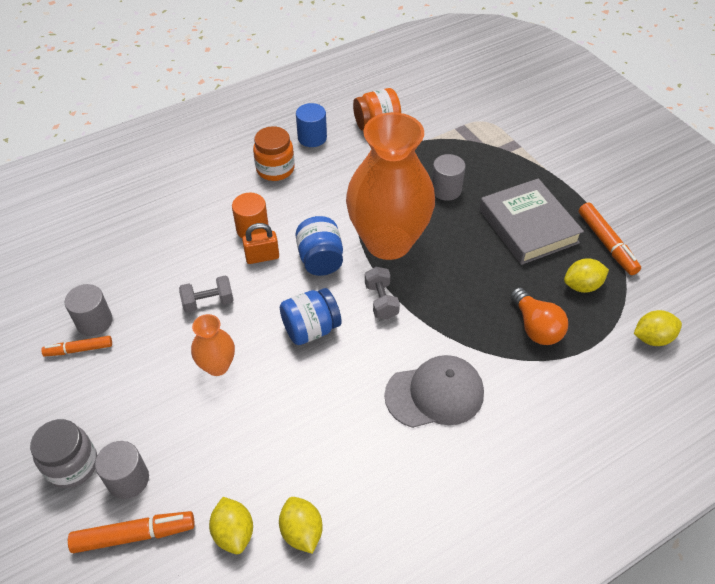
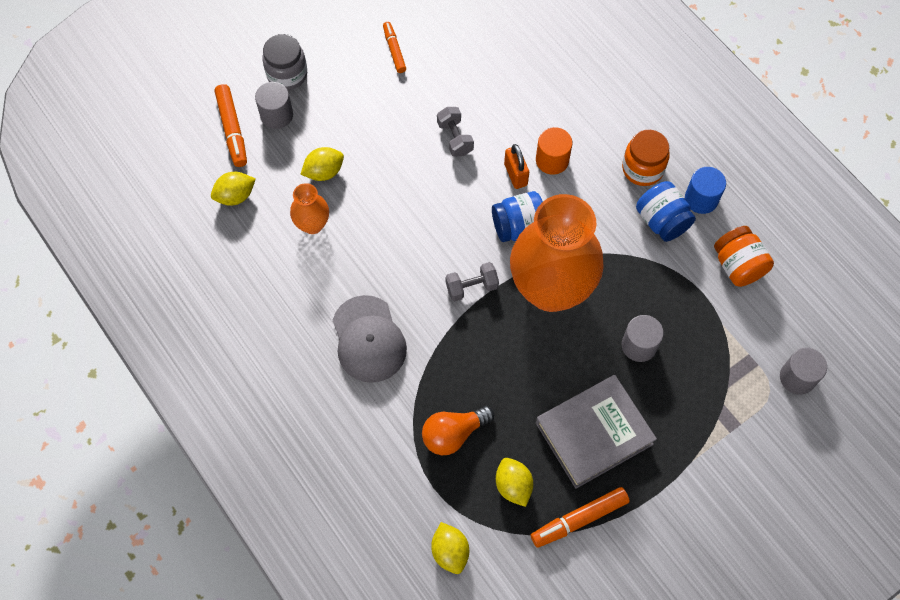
camera: 85 degrees right, 15 degrees up
(94, 321) = (424, 54): grey cylinder -> grey cylinder (797, 377)
(217, 366) = (385, 158): orange vase -> orange vase (312, 224)
(301, 531) = (237, 243): yellow lemon -> yellow lemon (324, 172)
(311, 329) = (432, 228): blue jar -> blue jar (662, 221)

